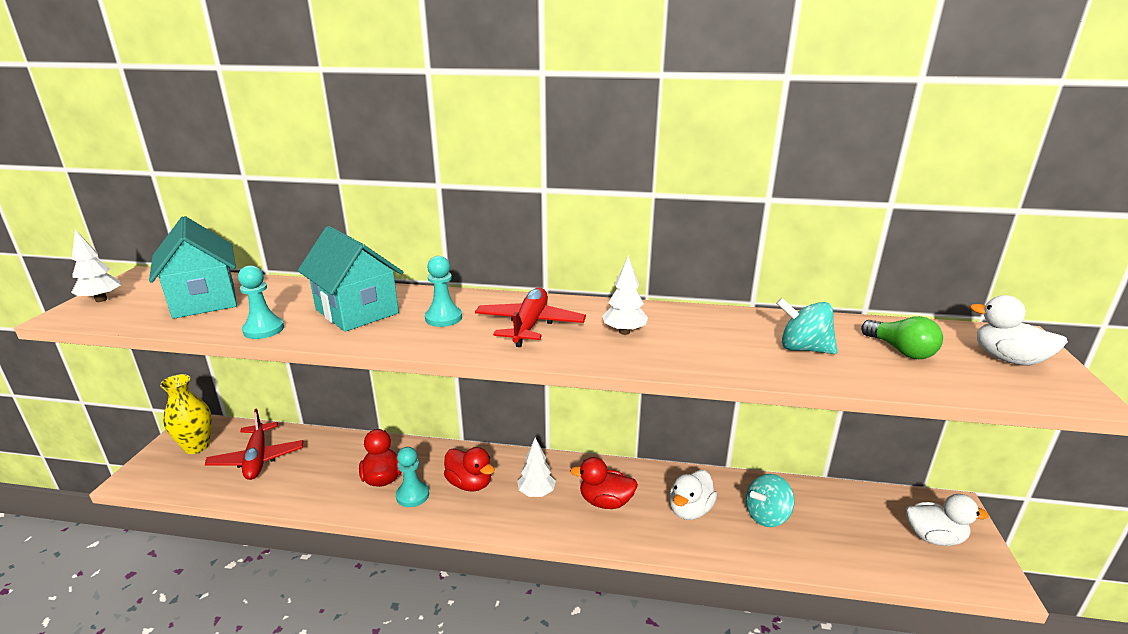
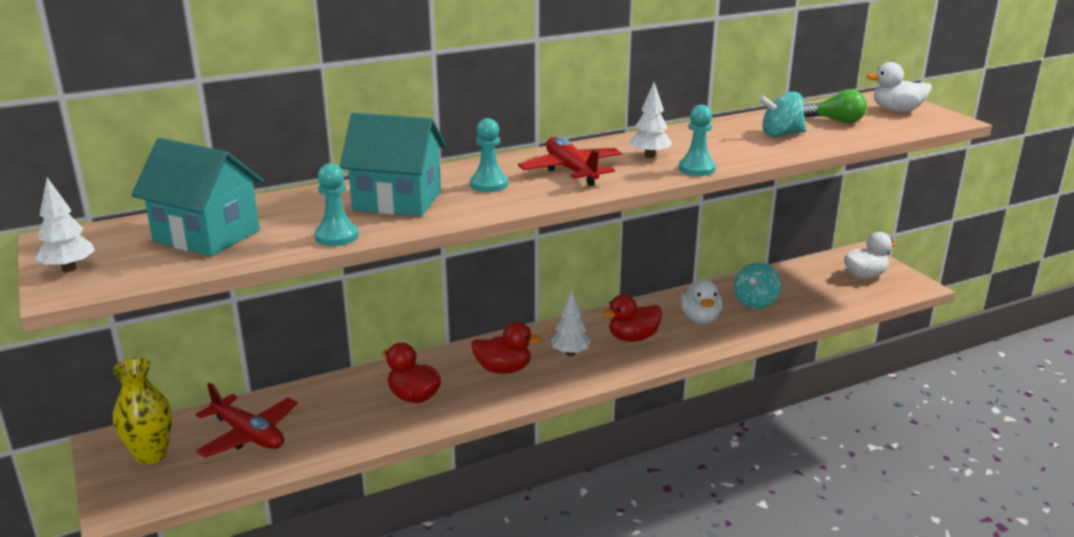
camera: 35 degrees left, 0 degrees up
(412, 495) = (463, 396): turquoise pawn -> turquoise pawn (696, 169)

